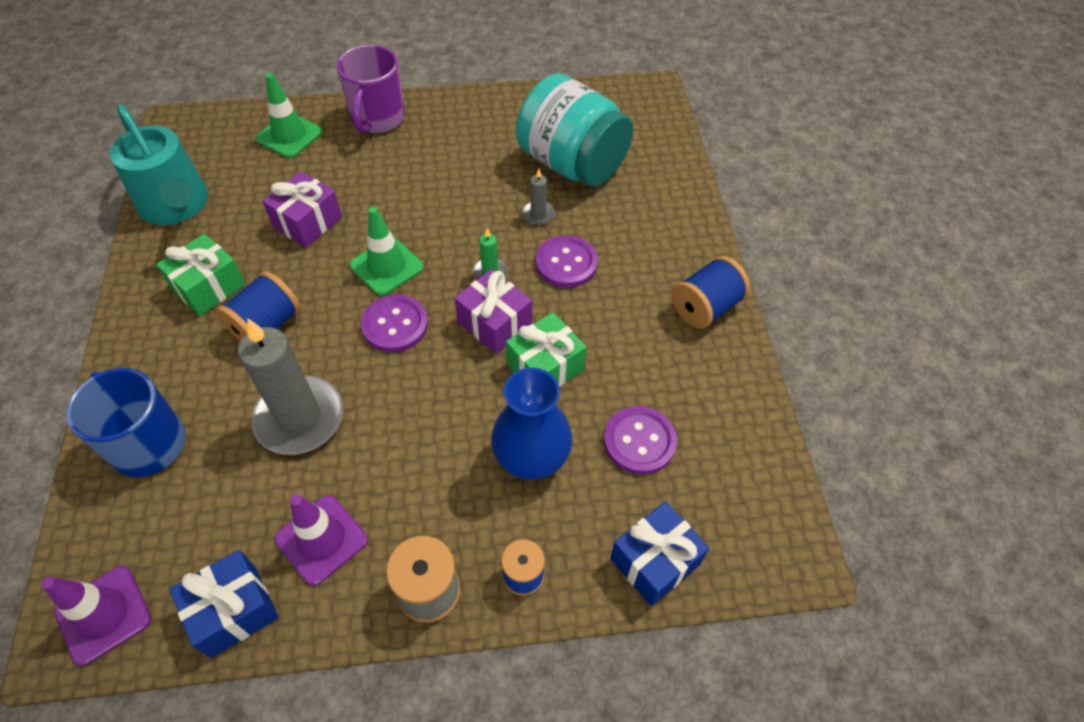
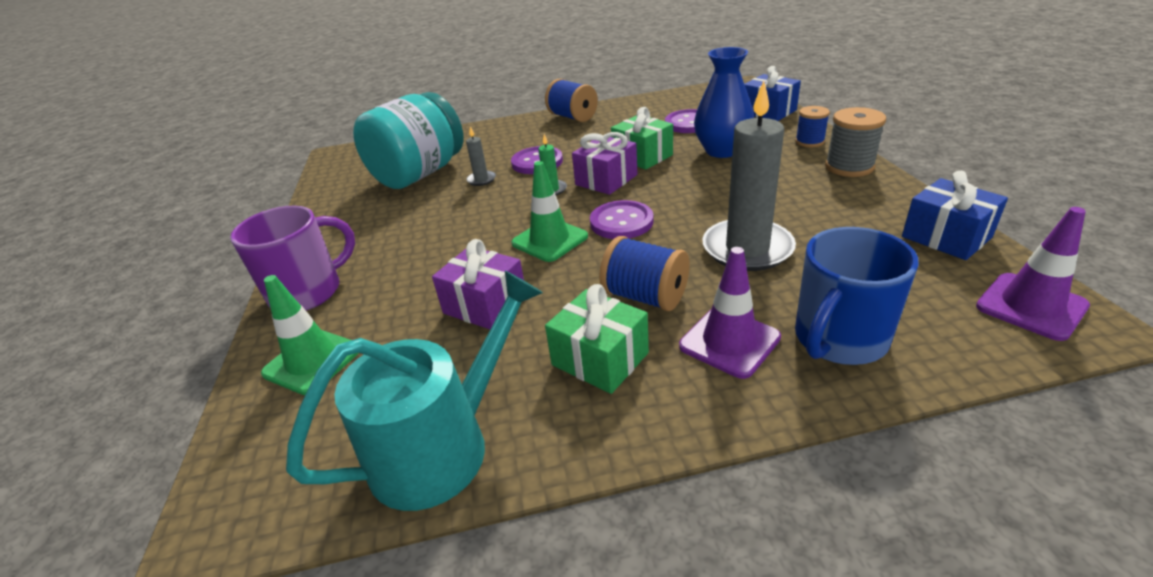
camera: 90 degrees left, 20 degrees down
(321, 539) = (850, 213): purple traffic cone -> purple traffic cone (729, 342)
(377, 118) = (308, 292): purple mug -> purple mug turned 45 degrees counterclockwise

